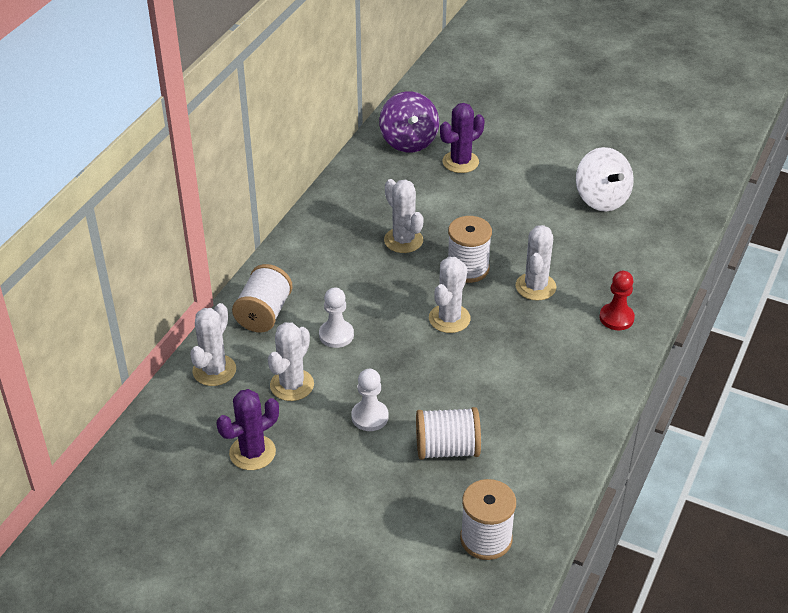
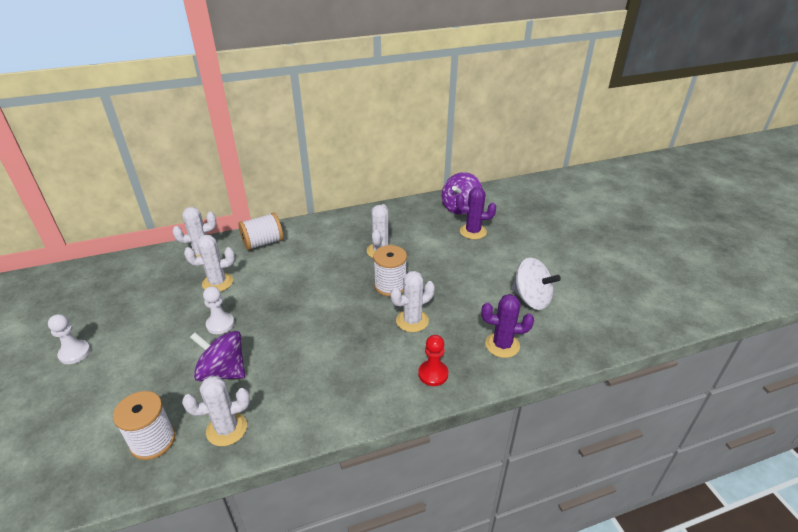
camera: 45 degrees right, 5 degrees down
(252, 453) = (150, 300): purple cactus -> purple cactus (502, 345)
(336, 335) = (274, 274): white pawn -> white pawn (74, 353)
(447, 449) = (223, 372): white spool -> purple spinning top
(449, 319) = (338, 304): white cactus -> white cactus (226, 429)
(601, 199) = (531, 299): white spinning top -> white spinning top turned 75 degrees counterclockwise

